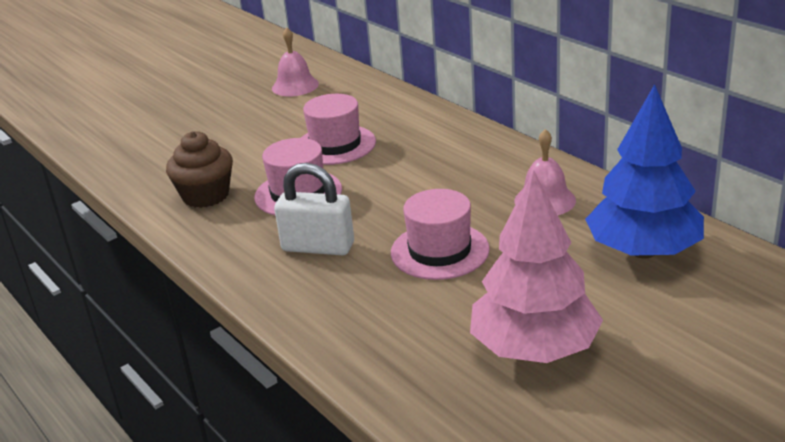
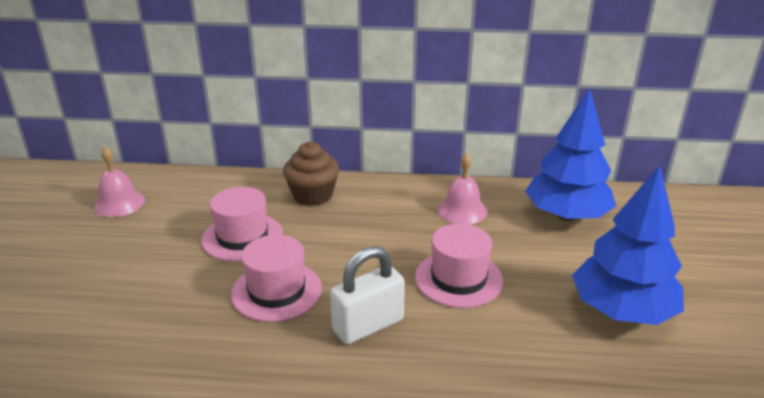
camera: 50 degrees left, 0 degrees up
(206, 195) = (188, 337): brown cupcake -> brown cupcake (312, 195)
(534, 349) = (622, 311): pink tree -> blue tree

